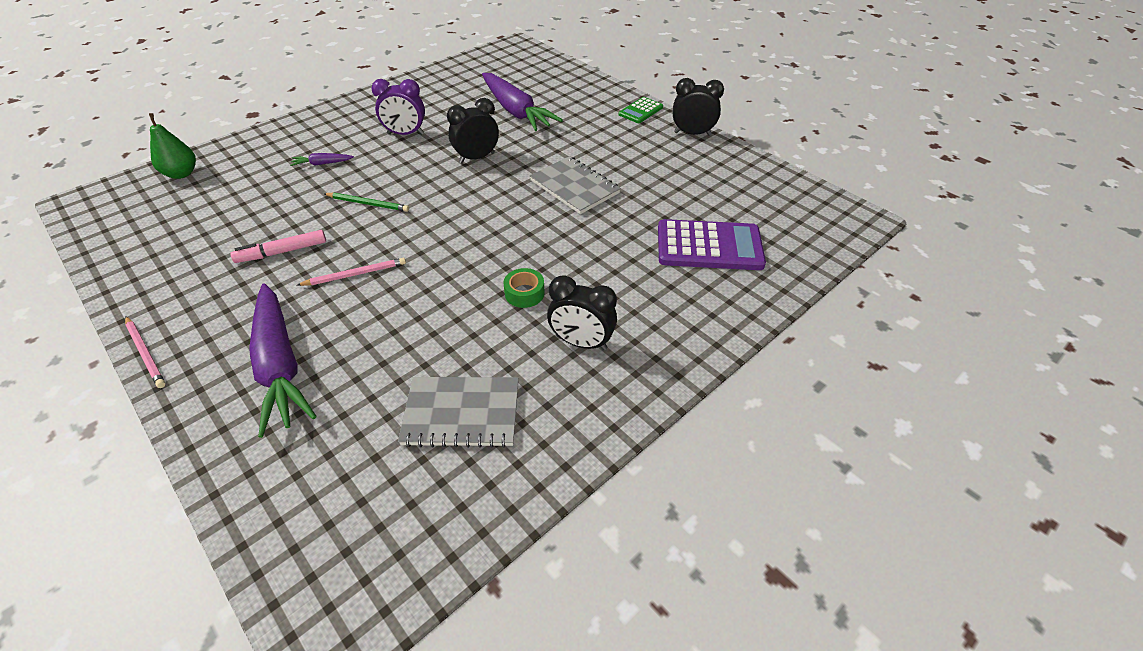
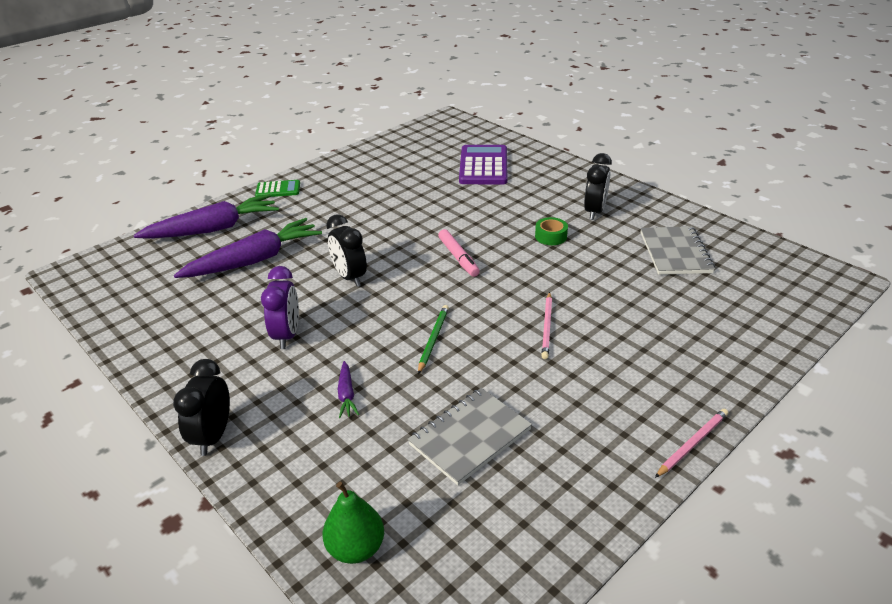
camera: 90 degrees left, 10 degrees down
(280, 366) = (670, 347): purple carrot -> purple carrot (214, 229)
(283, 252) = (522, 385): pink marker -> pink marker (458, 257)
(355, 274) = (547, 327): pink pencil -> pink pencil turned 150 degrees counterclockwise
(574, 187) = (406, 220): grey notebook -> grey notebook (470, 437)
(640, 111) = (278, 189): green calculator -> green calculator turned 45 degrees counterclockwise
(692, 134) = (326, 167): black clock -> black clock (213, 436)

